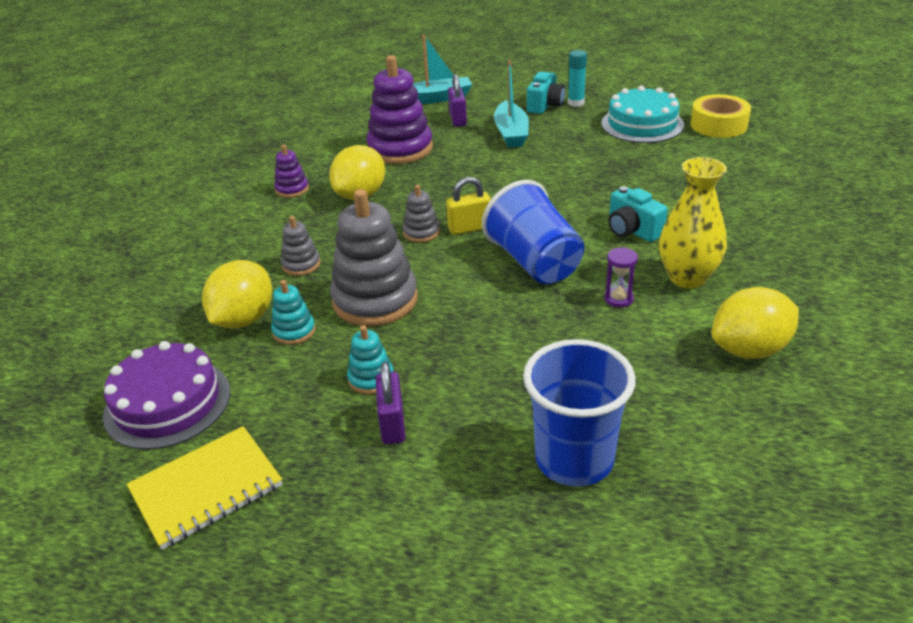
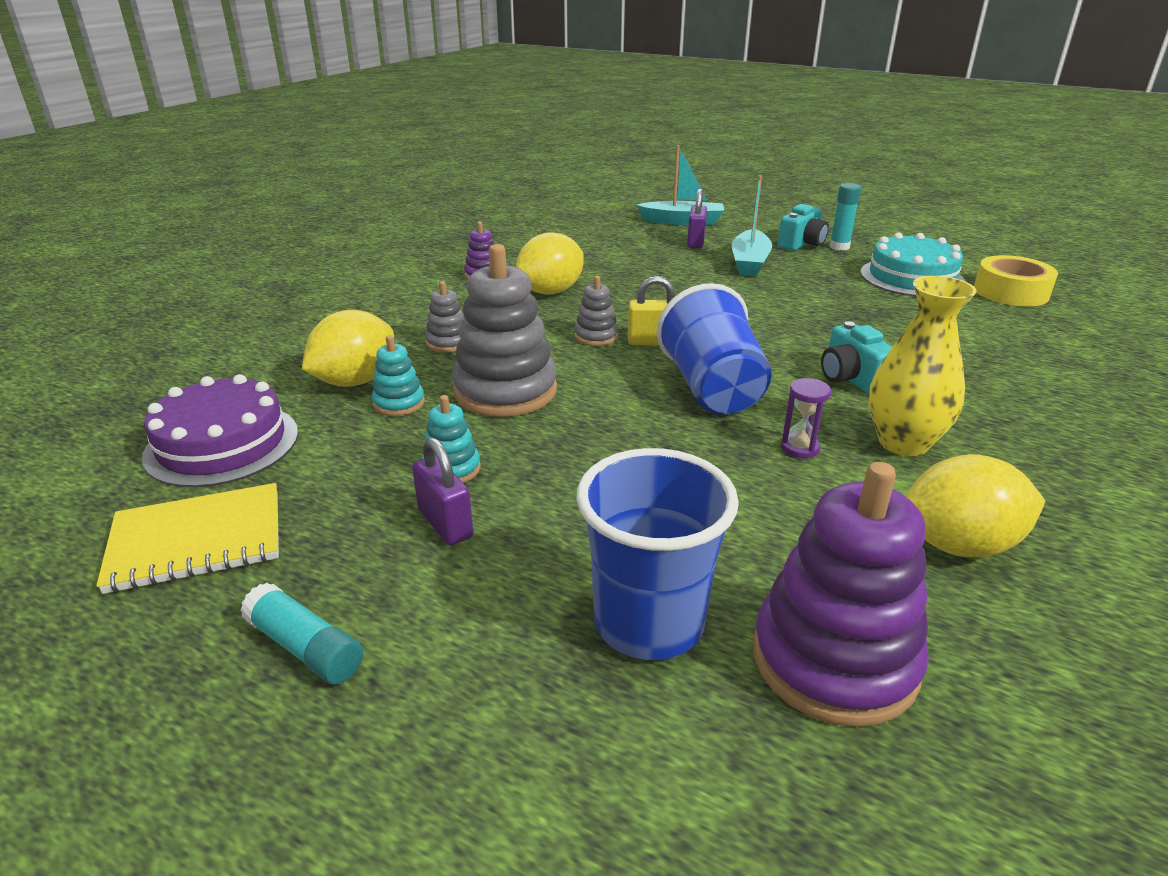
camera: 15 degrees right, 5 degrees down
(346, 544) = (305, 647): none -> turquoise glue stick
(392, 424) = (445, 524): purple padlock -> purple padlock turned 45 degrees counterclockwise
(400, 149) = (618, 258): purple stacking toy -> purple stacking toy (834, 660)

